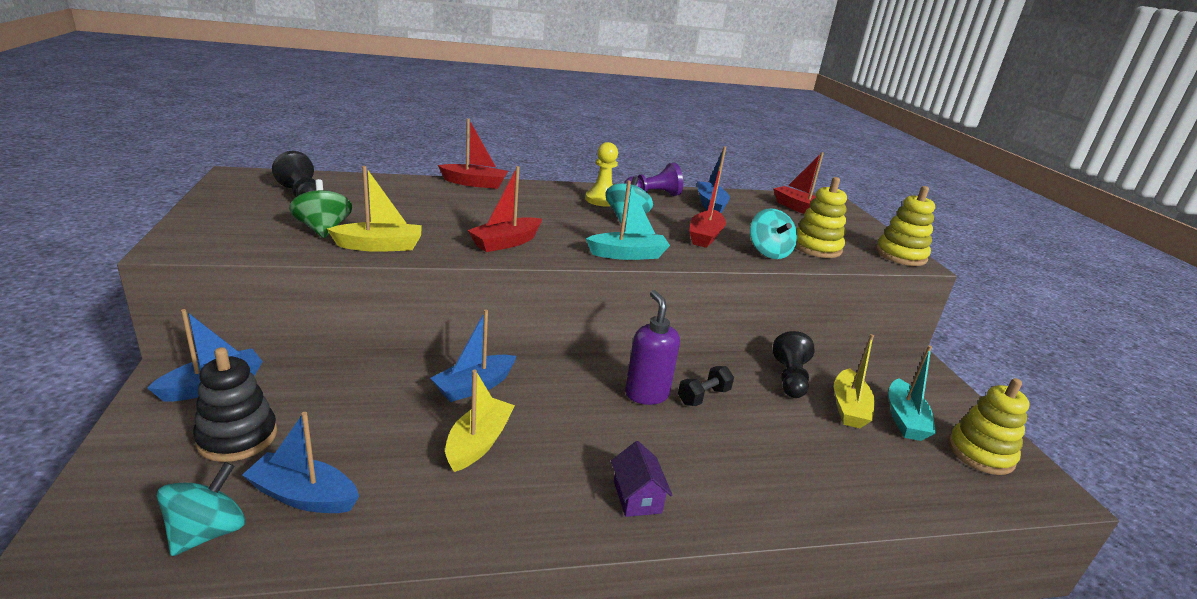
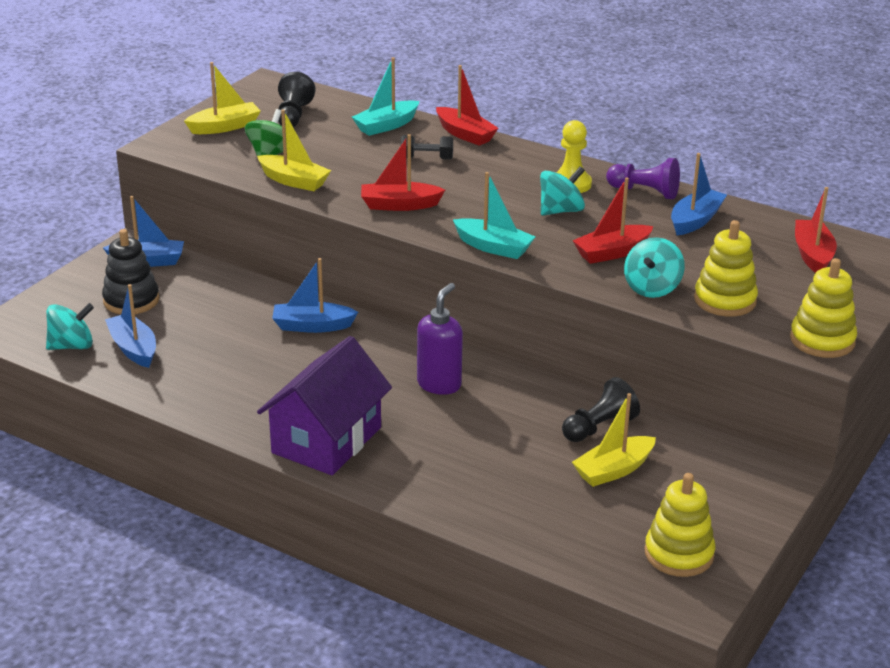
camera: 45 degrees right, 5 degrees up
(478, 443) = (267, 363): yellow boat -> yellow boat (225, 127)
(637, 497) = (326, 440): purple house -> purple house, size x2.23
(703, 396) = (487, 406): black dumbbell -> black dumbbell (426, 158)
(904, 419) = (654, 501): turquoise boat -> turquoise boat (386, 126)

